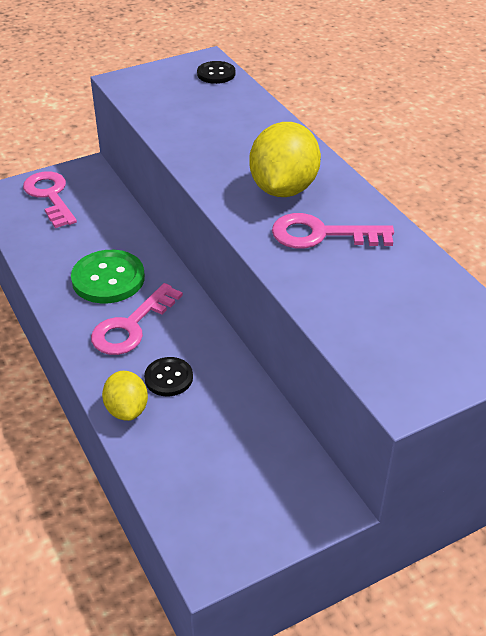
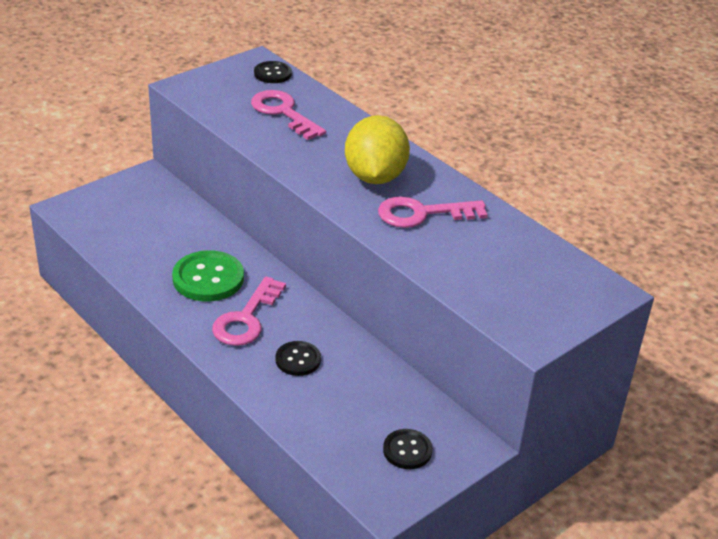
camera: 15 degrees left, 5 degrees down
(50, 196) = (119, 206): pink key -> pink key (283, 113)
(127, 409) = (269, 391): yellow lemon -> none
(252, 500) = (407, 450): none -> black button

